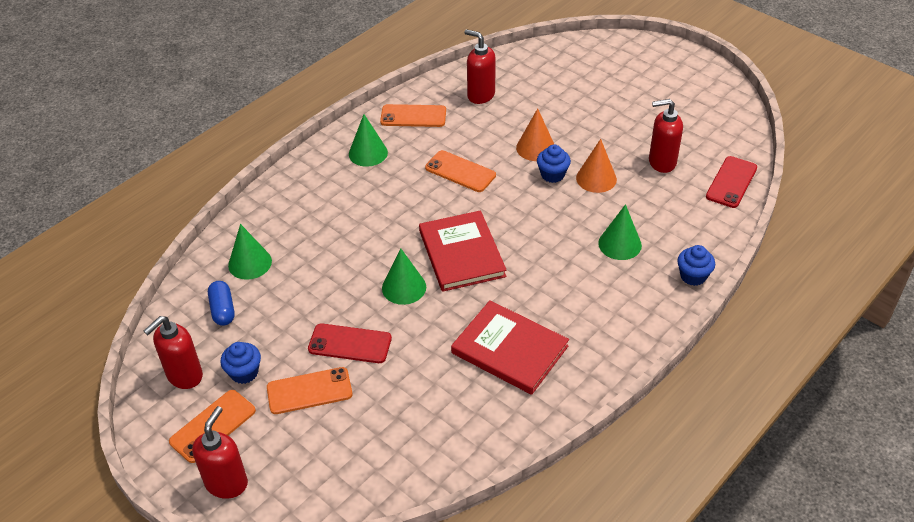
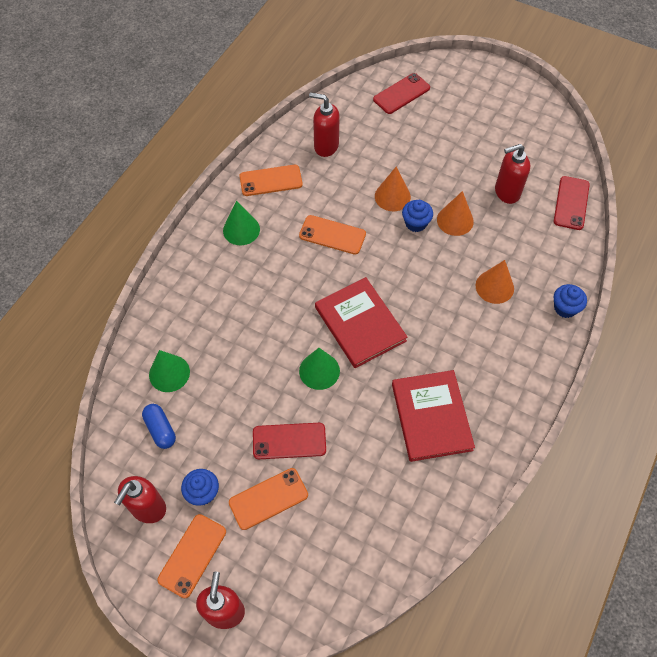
camera: 15 degrees left, 15 degrees up
(510, 349) = (431, 416): red book -> red book turned 60 degrees clockwise
(576, 61) = (401, 94): none -> red phone
(620, 244) = (494, 287): green cone -> orange cone

